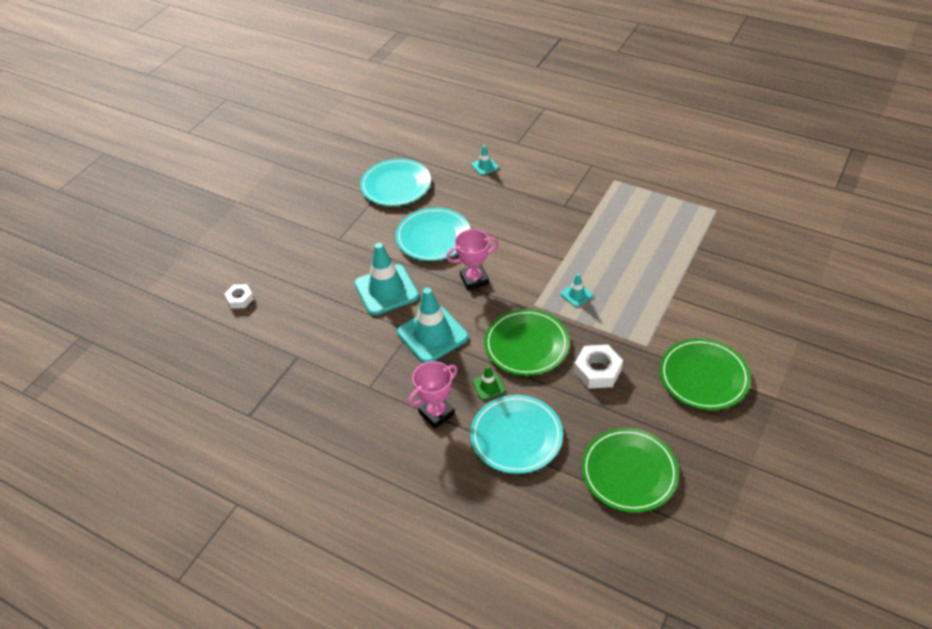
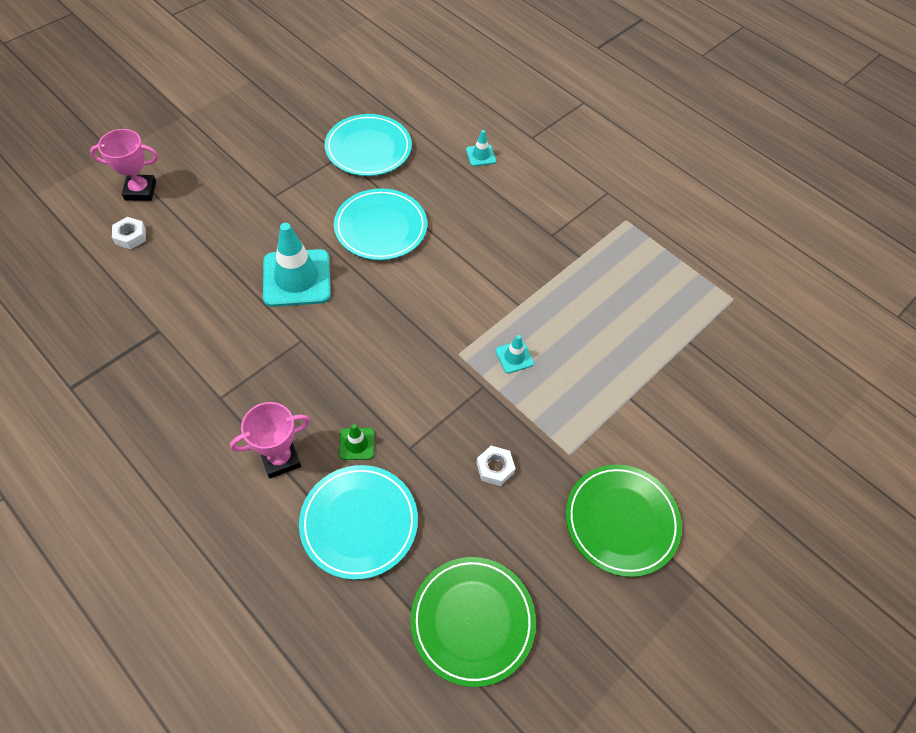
camera: 10 degrees right, 10 degrees up
(432, 335) = (322, 353): turquoise traffic cone -> none
(474, 279) = (403, 297): pink trophy -> pink trophy (140, 191)
(526, 345) = (425, 404): green plate -> none
(597, 371) = (495, 468): white nut -> white nut, size x0.64

